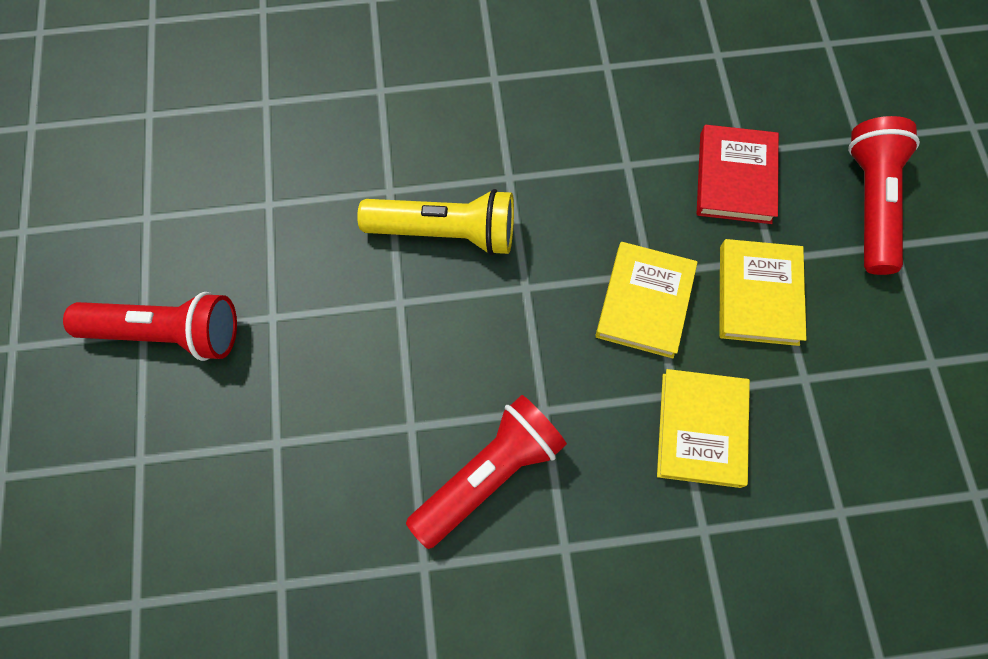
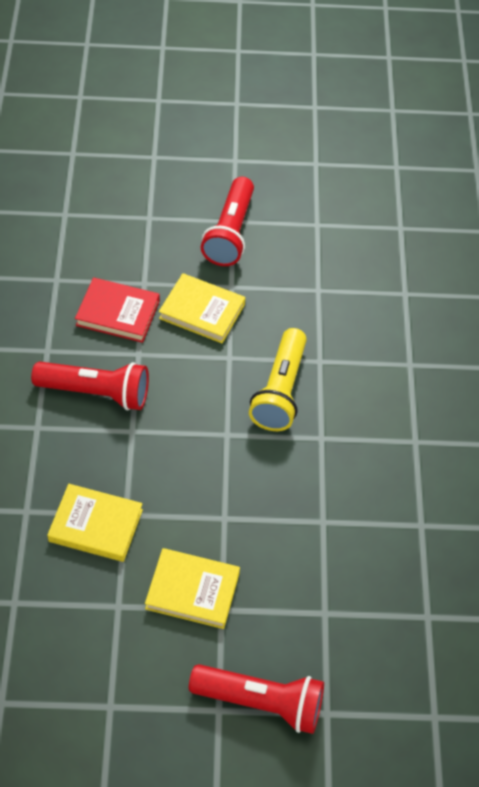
camera: 95 degrees right, 15 degrees down
(489, 473) = (96, 392): red flashlight -> red flashlight turned 45 degrees counterclockwise
(645, 302) = (201, 509): yellow book -> yellow book (202, 311)
(735, 178) = (300, 600): red book -> red book (118, 313)

